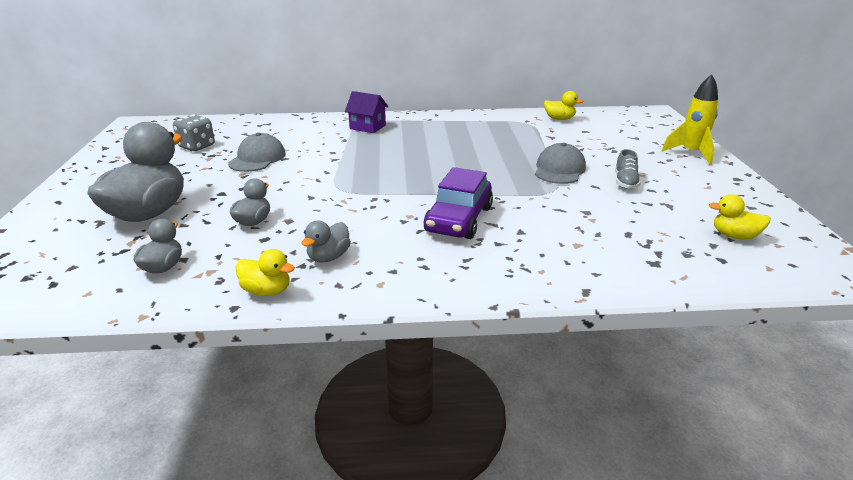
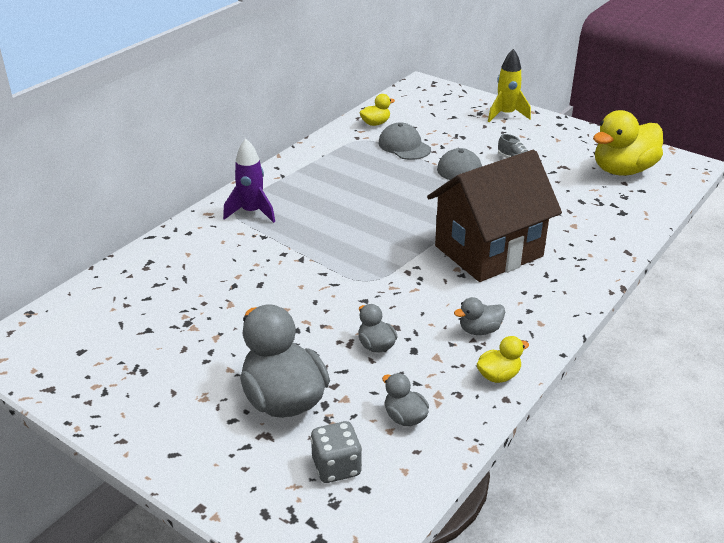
camera: 50 degrees left, 5 degrees up
(197, 146) = (148, 325): grey dice -> grey dice (336, 467)
(257, 158) = (238, 299): grey cap -> grey cap (404, 146)
(328, 257) = (479, 330): grey duck -> grey duck turned 90 degrees clockwise
(367, 127) = (252, 212): purple house -> purple rocket
(459, 219) = (488, 251): purple car -> brown house
(734, 236) = (623, 170): yellow duck -> yellow duck, size x2.11

